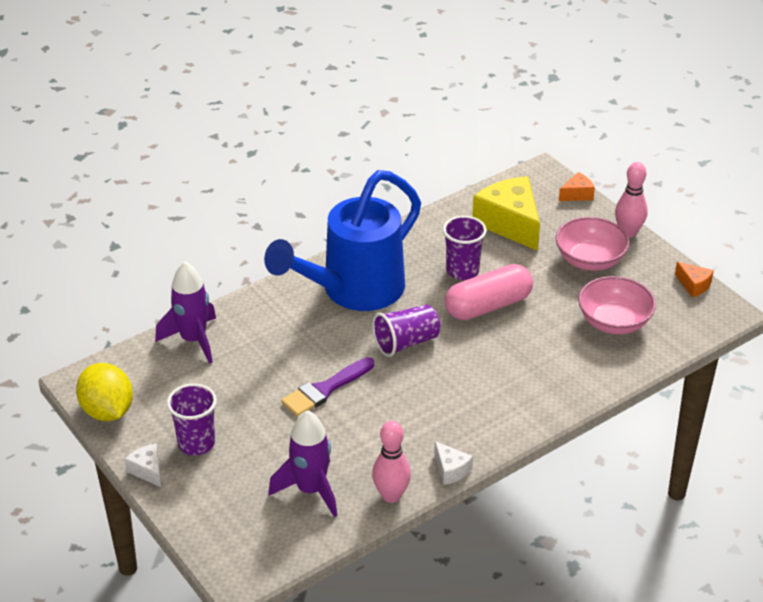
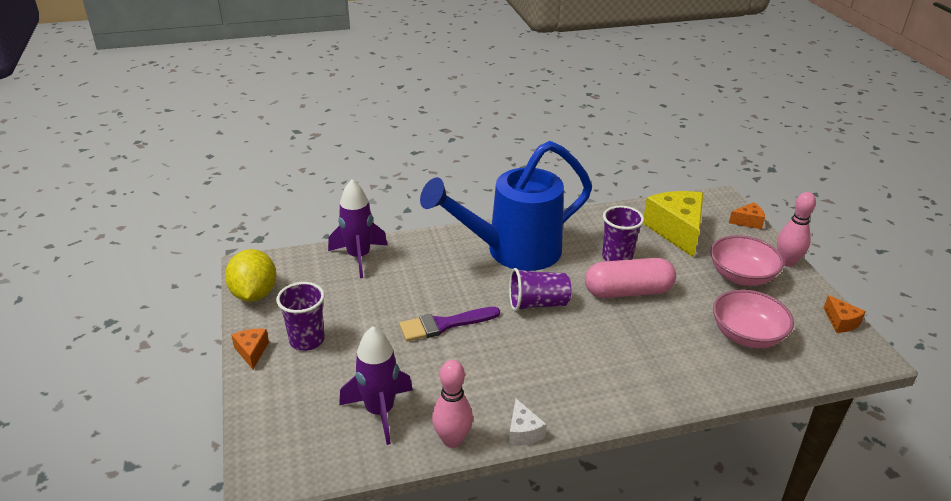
camera: 20 degrees right, 5 degrees down
(147, 470) = (251, 352): white cheese -> orange cheese

